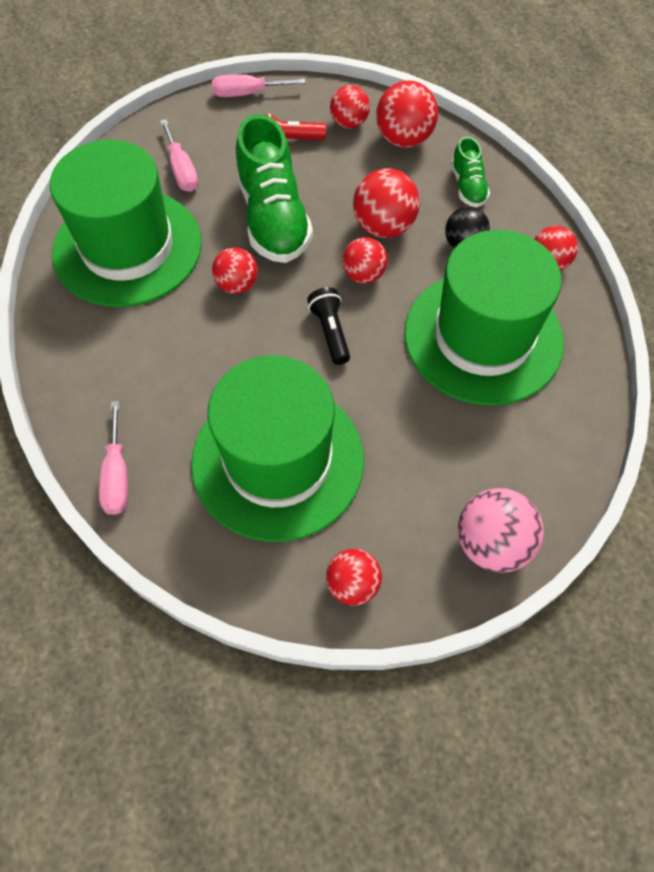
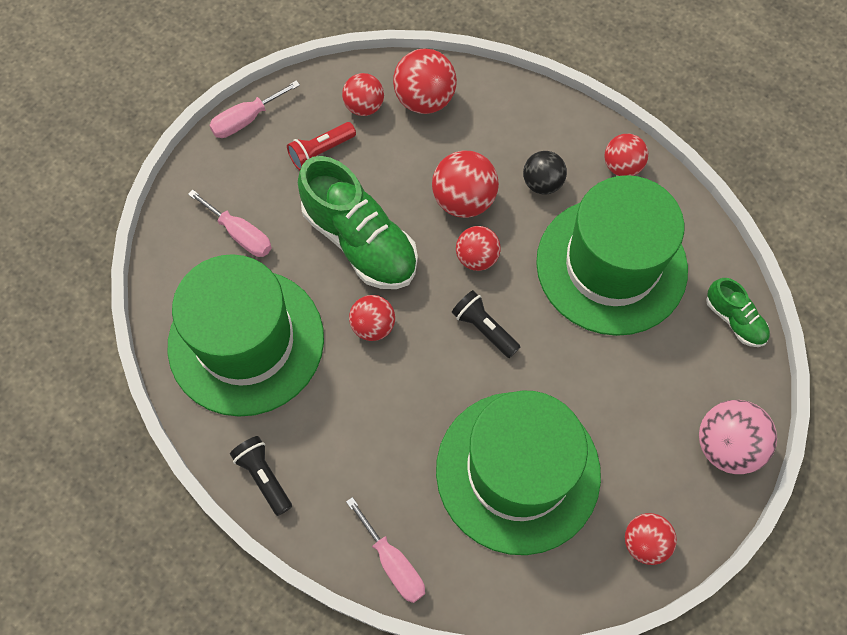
camera: 30 degrees left, 5 degrees up
(65, 353) = (264, 477): none -> black flashlight
(467, 186) = (510, 122): green shoe -> green shoe (734, 320)

